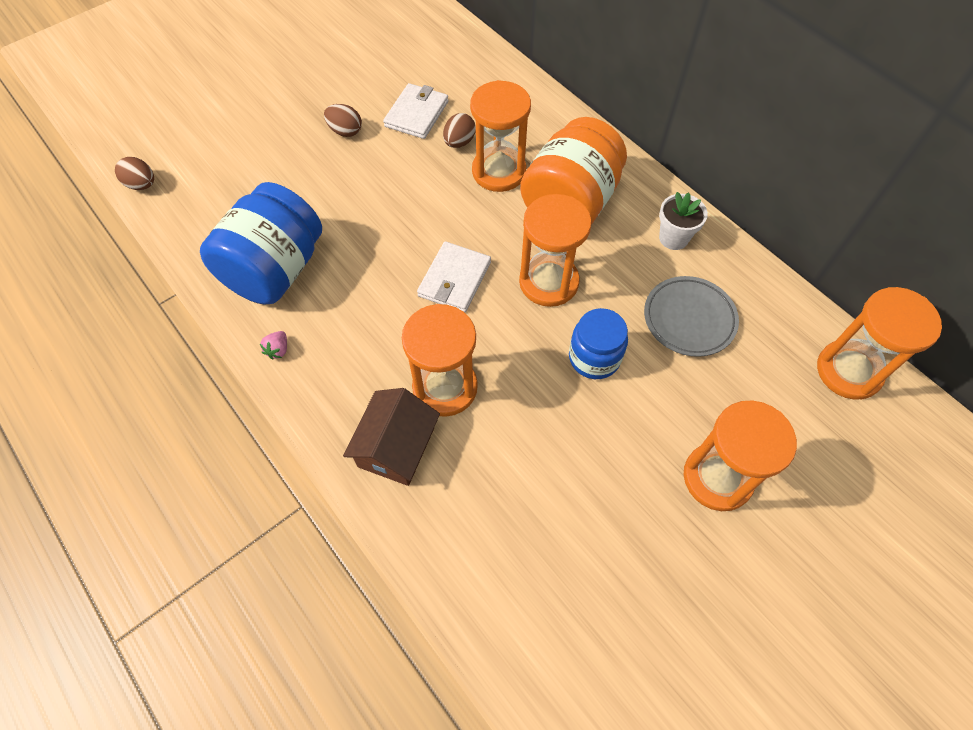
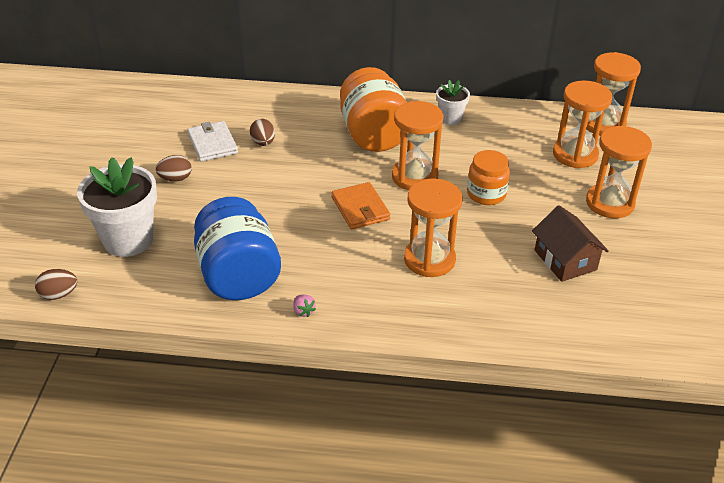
camera: 45 degrees left, 20 degrees down
(242, 168) = (128, 240): none -> white flower pot
(396, 447) = (443, 304): brown house -> brown house (565, 260)
(454, 279) = (360, 208): white wallet -> orange wallet
(499, 171) = (310, 143): orange hourglass -> orange hourglass (575, 154)
(594, 357) = (486, 194): blue jar -> orange jar
(689, 319) = (507, 148): grey plate -> none

